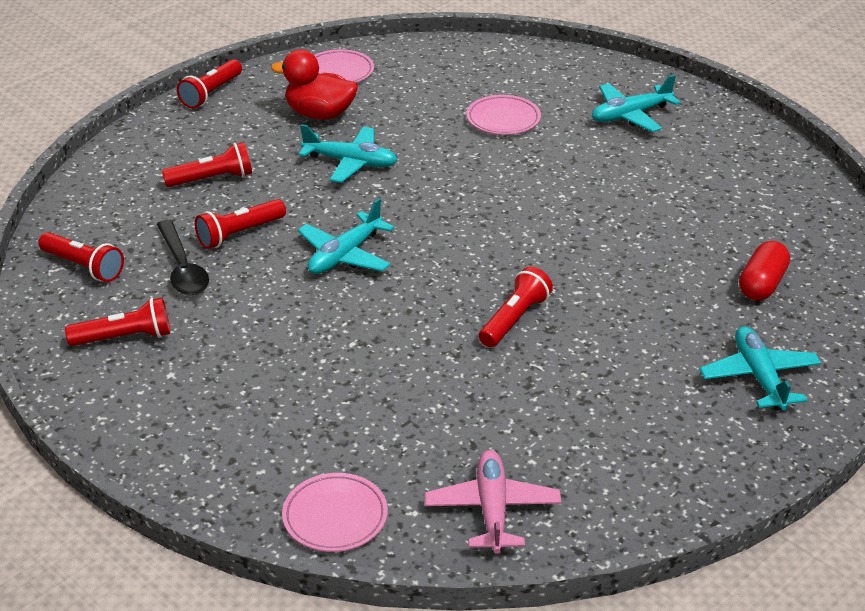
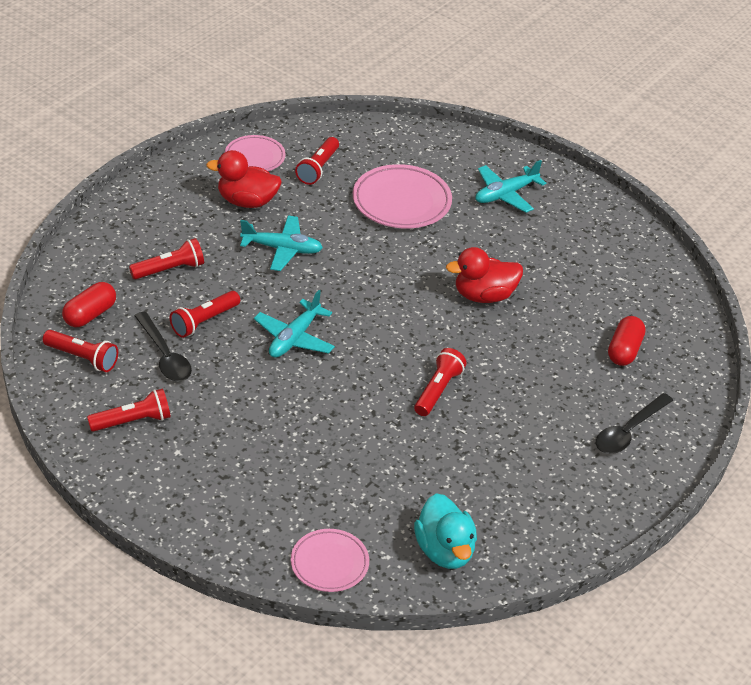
camera: 10 degrees left, 5 degrees up
(105, 222) = (90, 314): none -> red capsule
(211, 93) = (149, 183): red flashlight -> red flashlight (318, 168)
(492, 509) = (444, 551): pink plane -> turquoise duck
(503, 119) = (401, 202): pink plate -> pink plate, size x1.60
(589, 218) = (484, 295): none -> red duck
(759, 377) = (628, 431): turquoise plane -> black spoon

